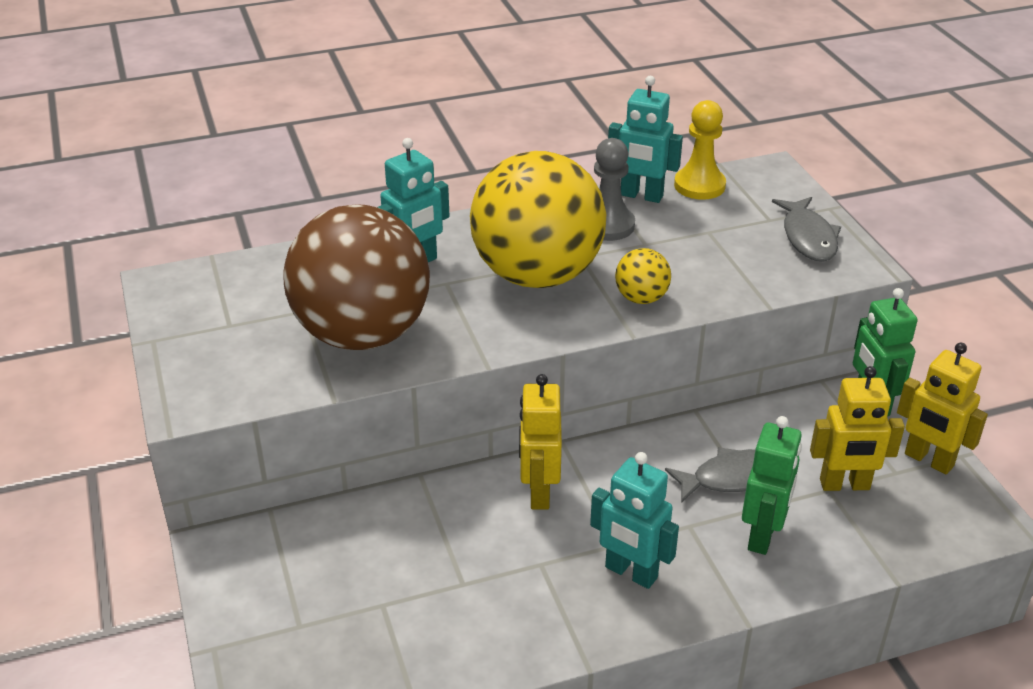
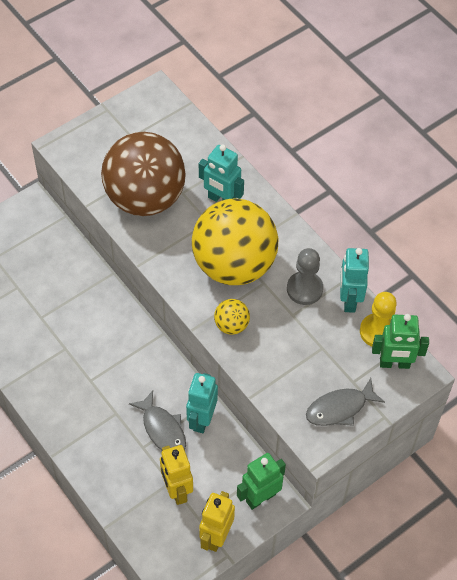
camera: 70 degrees right, 20 degrees up
(539, 492) = (117, 333): yellow robot -> none
(630, 573) = (71, 392): turquoise robot -> turquoise robot (201, 419)
(763, 536) = (119, 452): green robot -> green robot (394, 364)

